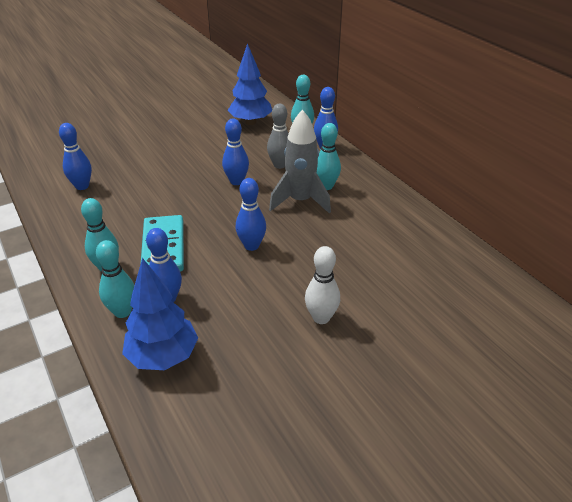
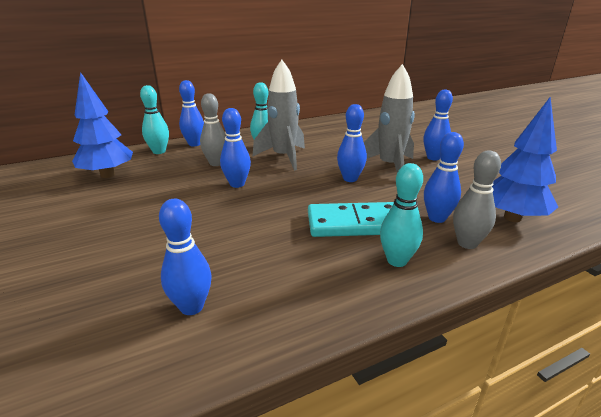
camera: 85 degrees left, 10 degrees down
(122, 311) = (467, 243): turquoise bowling pin -> grey bowling pin
(287, 276) = (389, 166): none -> grey rocket
(321, 318) = (433, 157): white bowling pin -> blue bowling pin

